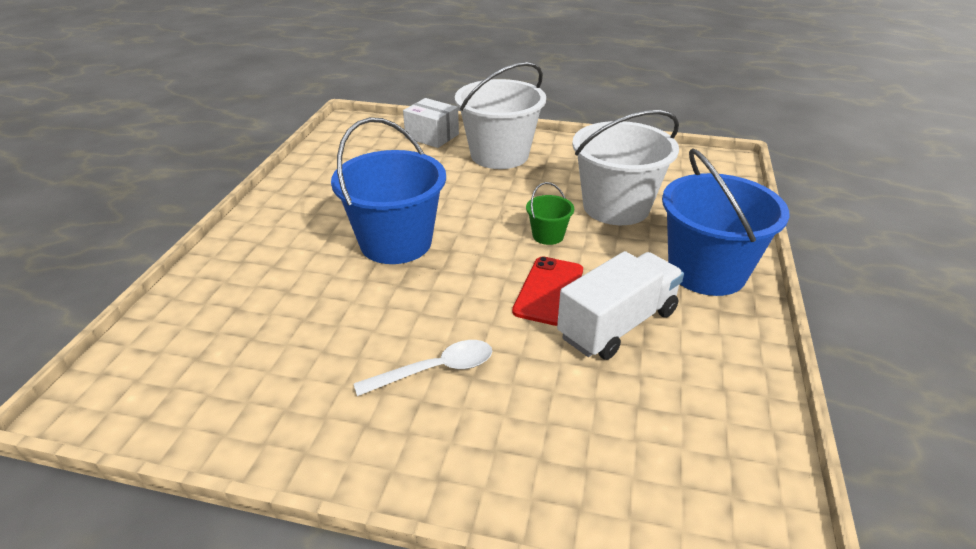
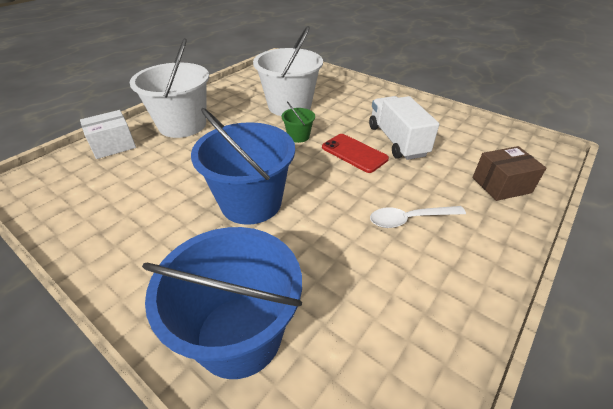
camera: 65 degrees left, 5 degrees up
(436, 370) = (409, 219): white spoon -> white spoon turned 105 degrees counterclockwise
(587, 466) = (501, 185): none -> brown box
(706, 271) = (368, 102): blue bucket -> blue bucket (239, 335)

